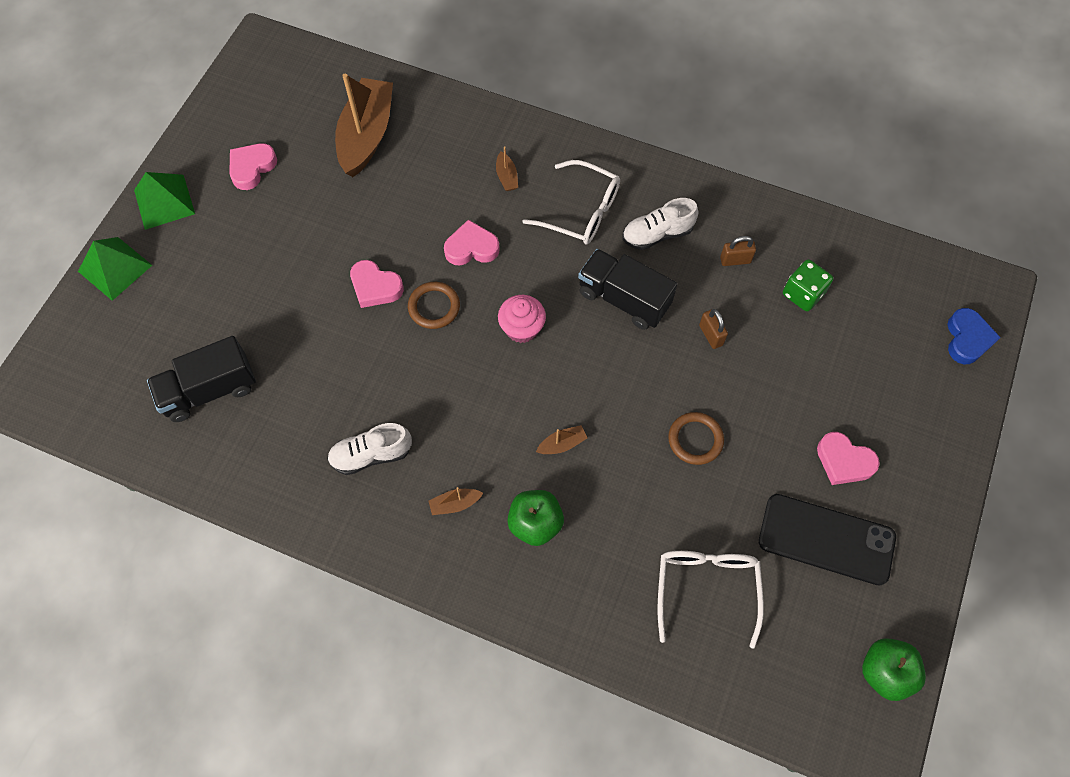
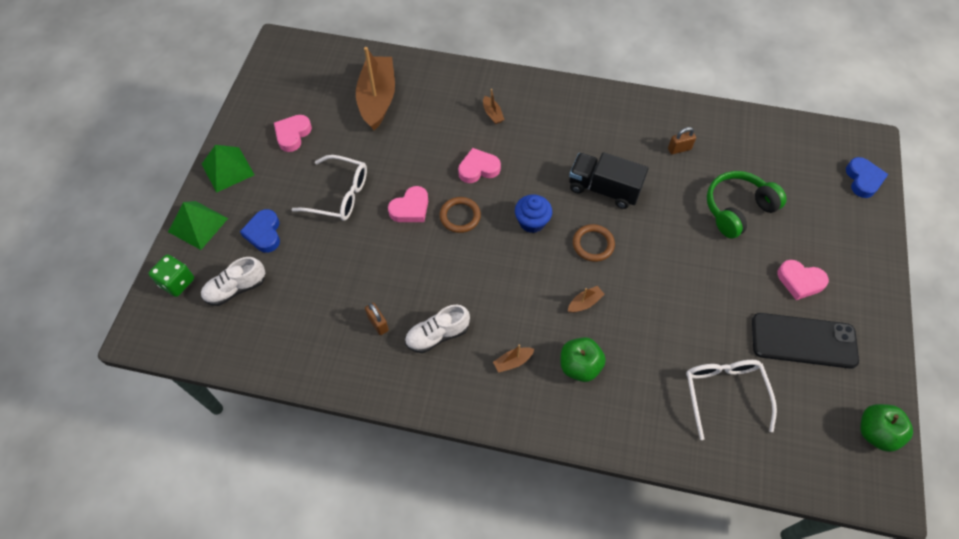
camera: 10 degrees left, 5 degrees down
(191, 291) = (264, 233): none -> blue heart
(209, 390) = (295, 306): black truck -> none
(375, 287) = (410, 208): pink heart -> pink heart turned 60 degrees counterclockwise
(522, 328) = (532, 222): pink cupcake -> blue cupcake
(581, 211) = (555, 131): white glasses -> white glasses (339, 195)
(657, 234) = (616, 139): white shoe -> white shoe (236, 288)
(695, 439) = (685, 283): brown ring -> brown ring (593, 244)
(711, 335) = (676, 205): brown padlock -> brown padlock (378, 323)
(789, 353) = (737, 209): none -> green headphones
(803, 294) = (735, 166): green dice -> green dice (177, 282)

